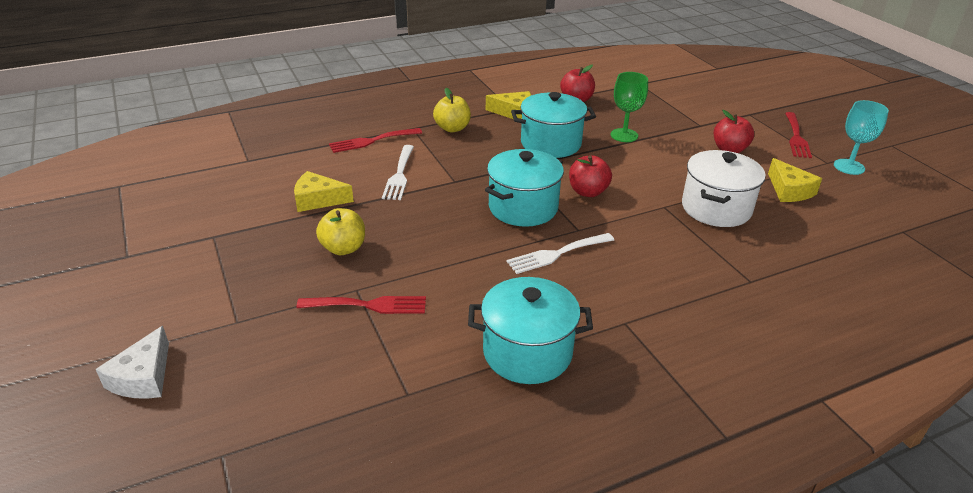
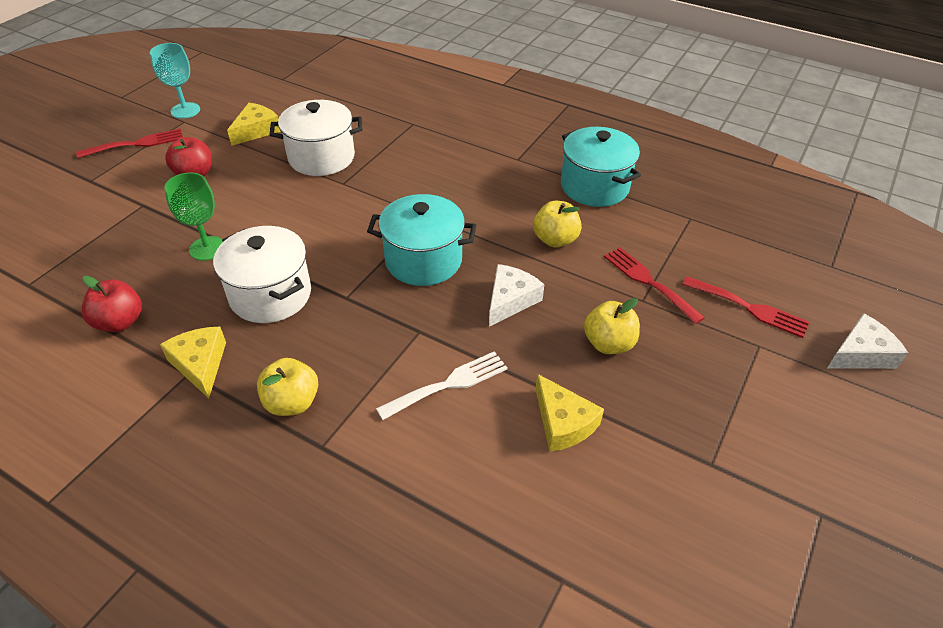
camera: 125 degrees left, 10 degrees up
(371, 141) = (392, 468): red fork -> red fork (749, 308)
(437, 227) = (510, 300): none -> white cheese
(476, 282) = (555, 240): none -> yellow apple
(551, 144) = (270, 295): turquoise pot -> white pot
(557, 254) = (474, 214): white fork -> none
(588, 192) = (356, 232): red apple -> none

